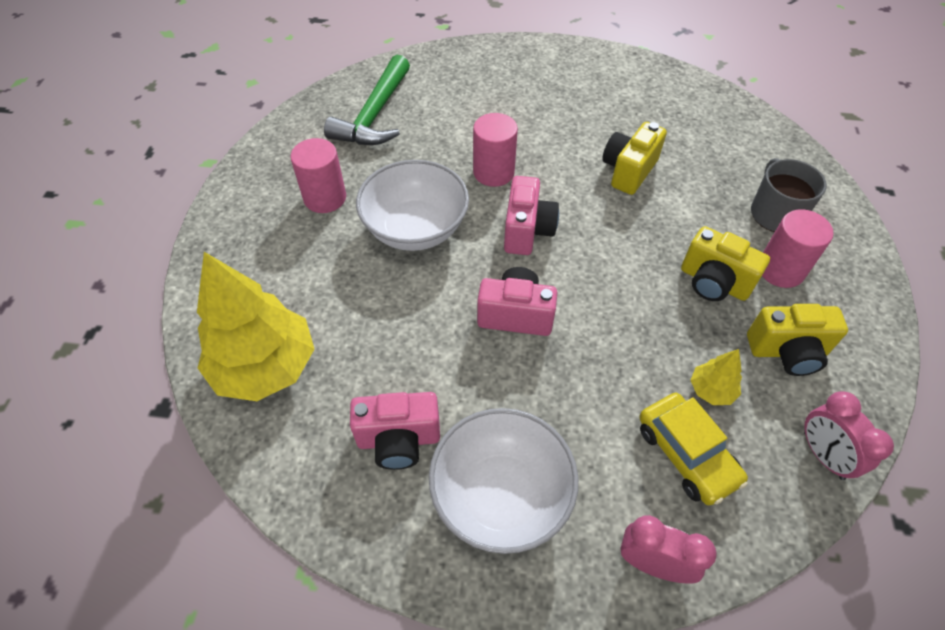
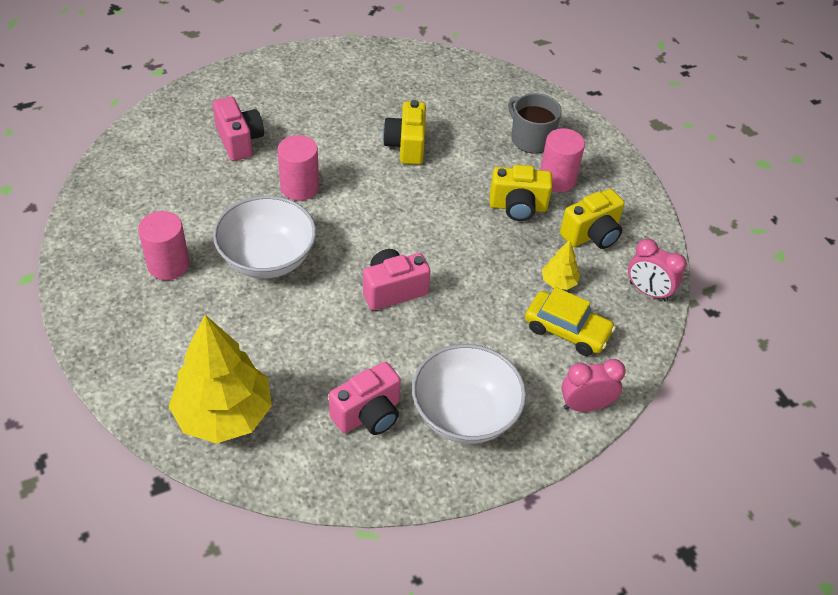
camera: 35 degrees left, 5 degrees down
(374, 115) = (157, 176): green hammer -> none
(527, 231) = (359, 224): pink camera -> pink camera (239, 141)

